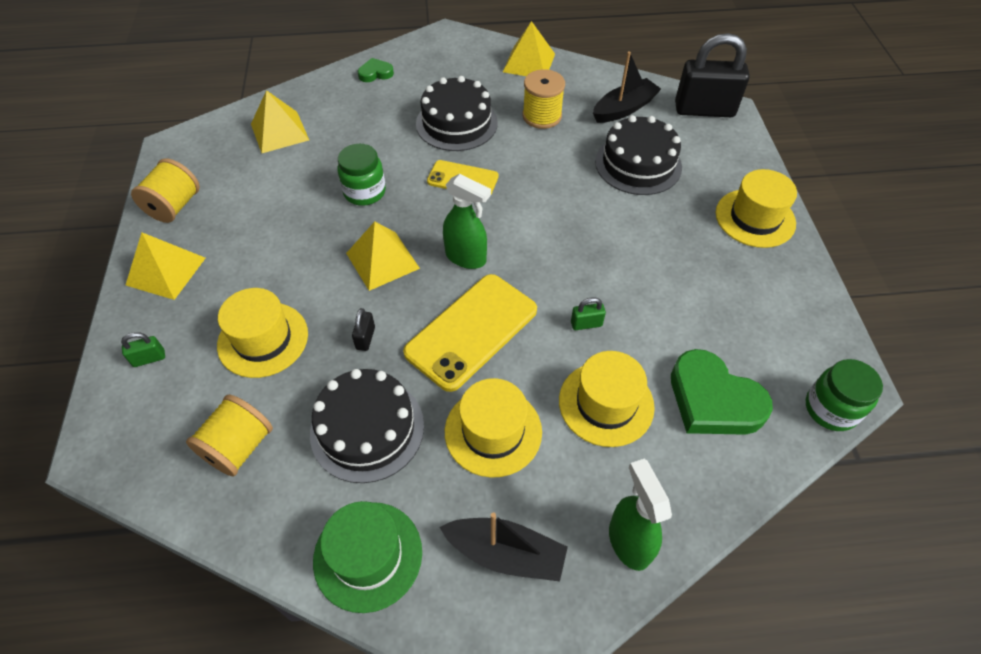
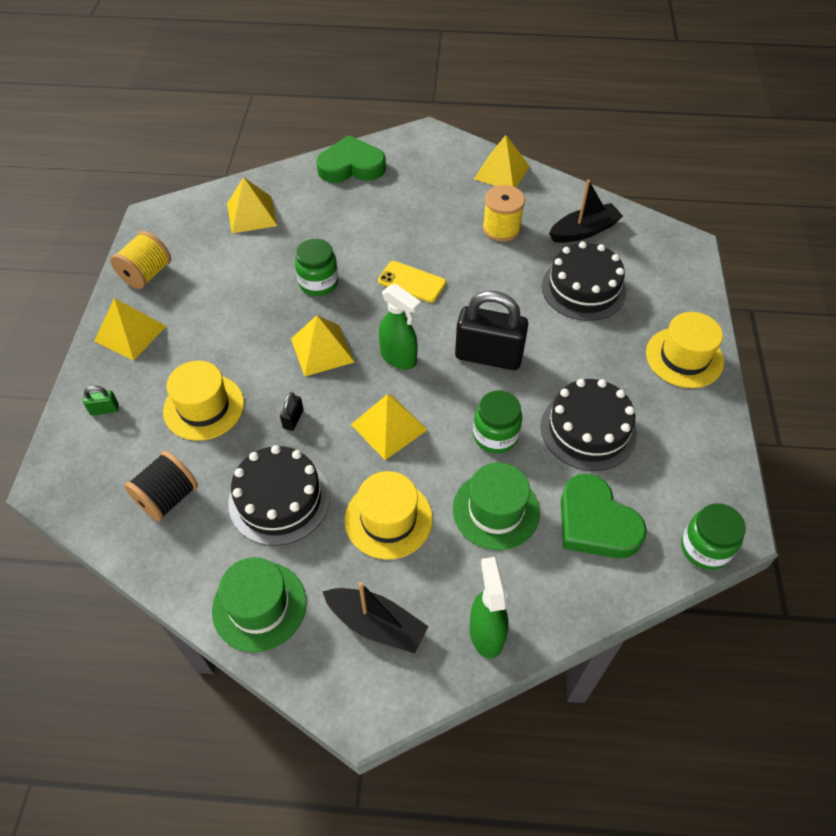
camera: 10 degrees right, 0 degrees up
(239, 447) = (168, 497): yellow spool -> black spool
(375, 73) = (351, 166): green heart -> green heart, size x2.00
(456, 123) = (418, 226): black cake -> black cake (588, 430)
(471, 331) = (389, 427): yellow phone -> yellow pyramid
(586, 324) = (495, 435): green padlock -> green jar
(606, 403) = (496, 510): yellow hat -> green hat
(704, 110) = (664, 242): black padlock -> black padlock (488, 356)

